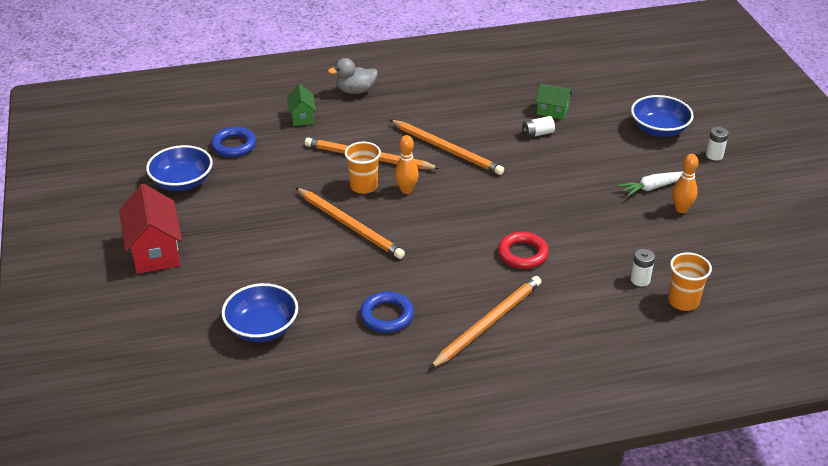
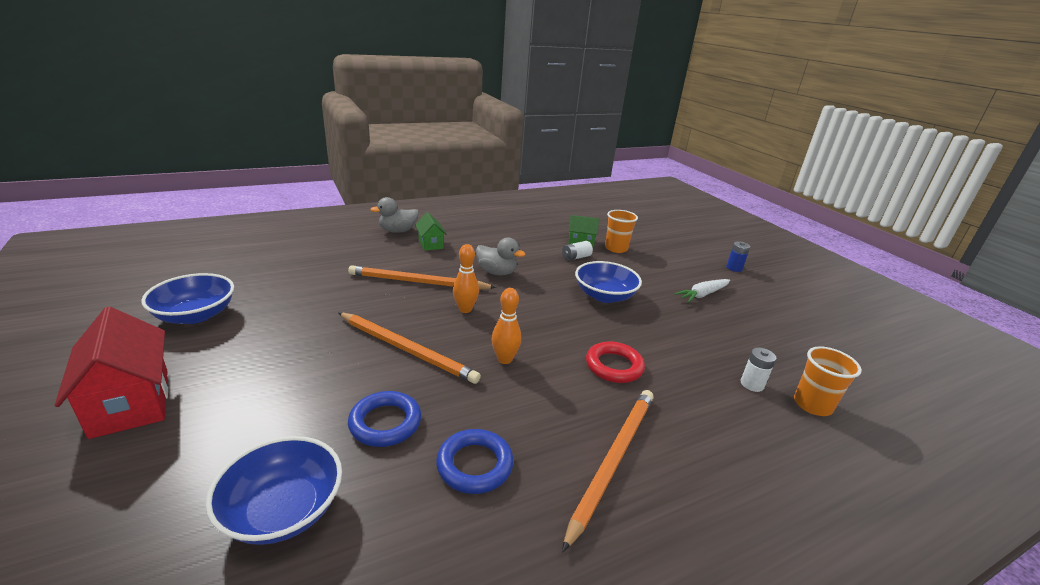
camera: 15 degrees left, 10 degrees down
(234, 145) = (268, 277): blue ring -> blue ring (385, 423)
(302, 117) = (345, 251): green house -> green house (430, 244)
(363, 186) = (417, 308): orange cup -> orange cup (616, 248)
(447, 149) = (497, 272): orange pencil -> grey duck
(659, 129) = (676, 251): blue bowl -> blue bowl (604, 296)
(681, 209) = (740, 312): orange bowling pin -> orange bowling pin (505, 359)
(714, 155) = (734, 268): white battery -> blue battery

